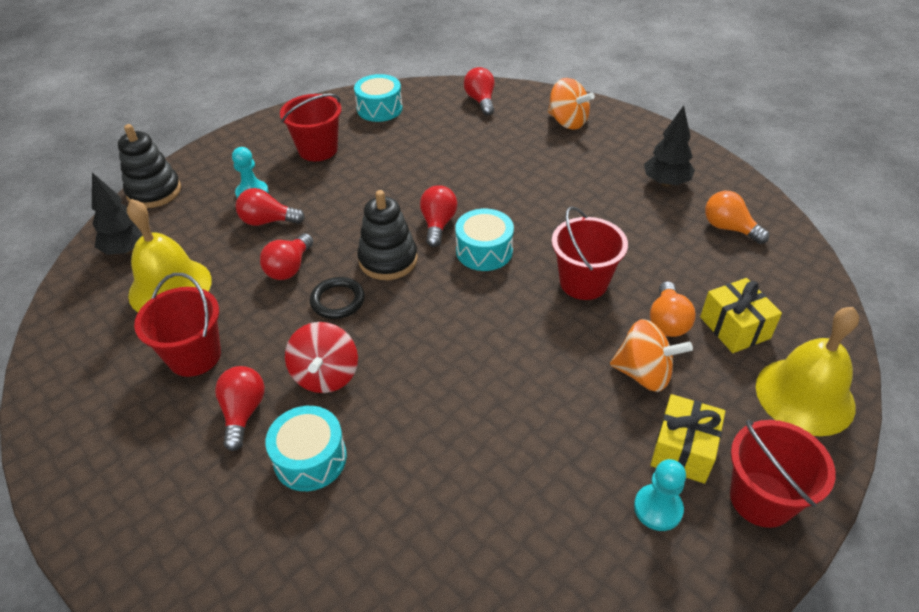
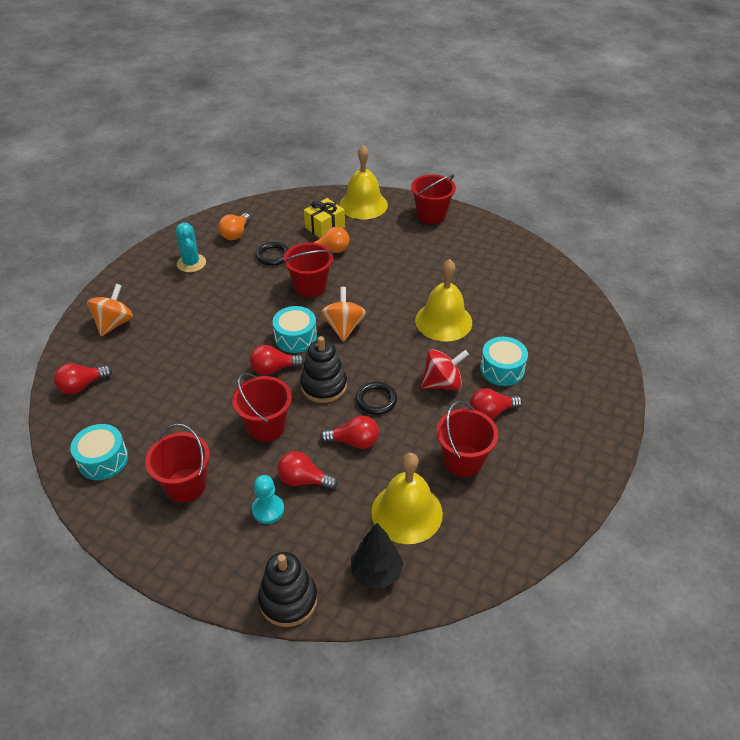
camera: 110 degrees left, 0 degrees up
(268, 221) = (303, 480): red light bulb -> red light bulb turned 120 degrees clockwise
(355, 206) = (266, 426): none -> red bucket
(448, 418) = (443, 321): none -> yellow bell
(644, 373) = (374, 255): orange spinning top -> orange spinning top (343, 327)
(658, 508) = (454, 243): turquoise pawn -> none
(666, 182) = (191, 263): black tree -> turquoise cactus
(667, 257) = (273, 256): none -> black ring
(683, 450) = (417, 238): yellow gift -> none

